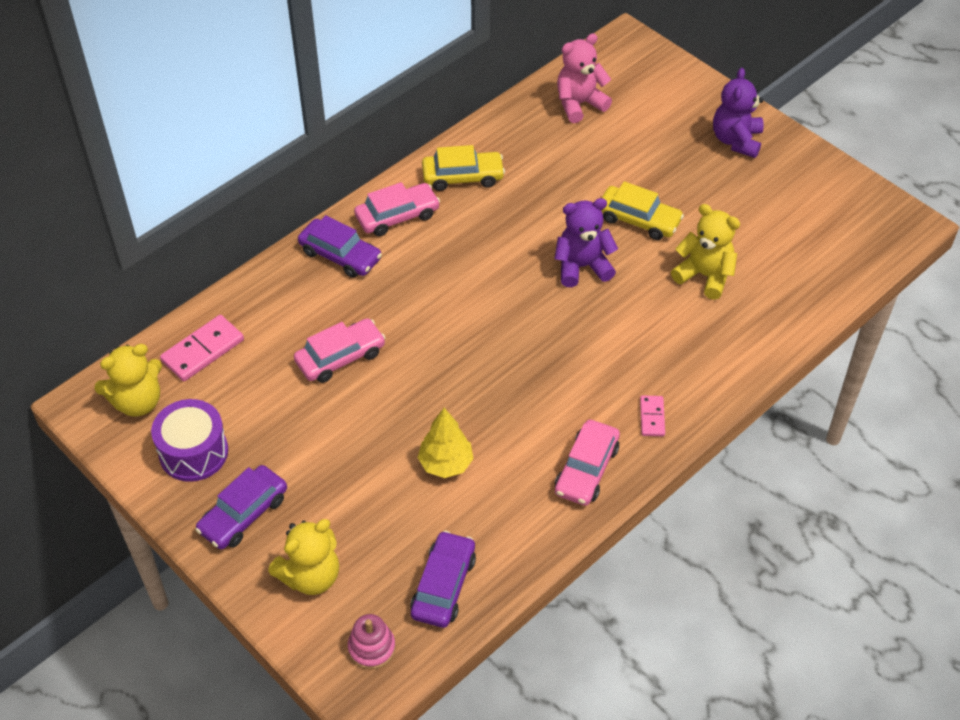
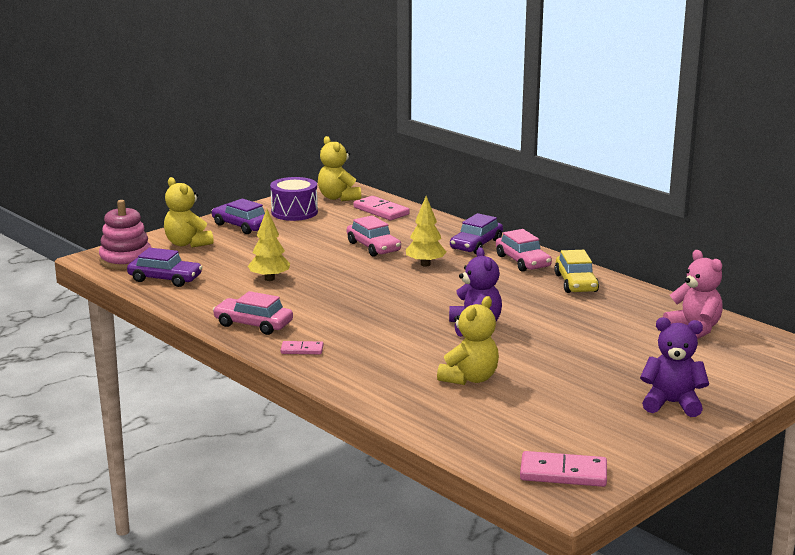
camera: 90 degrees right, 30 degrees down
(371, 648) = (126, 260): pink stacking toy -> pink stacking toy, size x1.62
(402, 305) = (425, 264): none -> yellow tree
(638, 220) = (539, 351): yellow car -> none
(871, 222) = (563, 473): none -> pink domino

